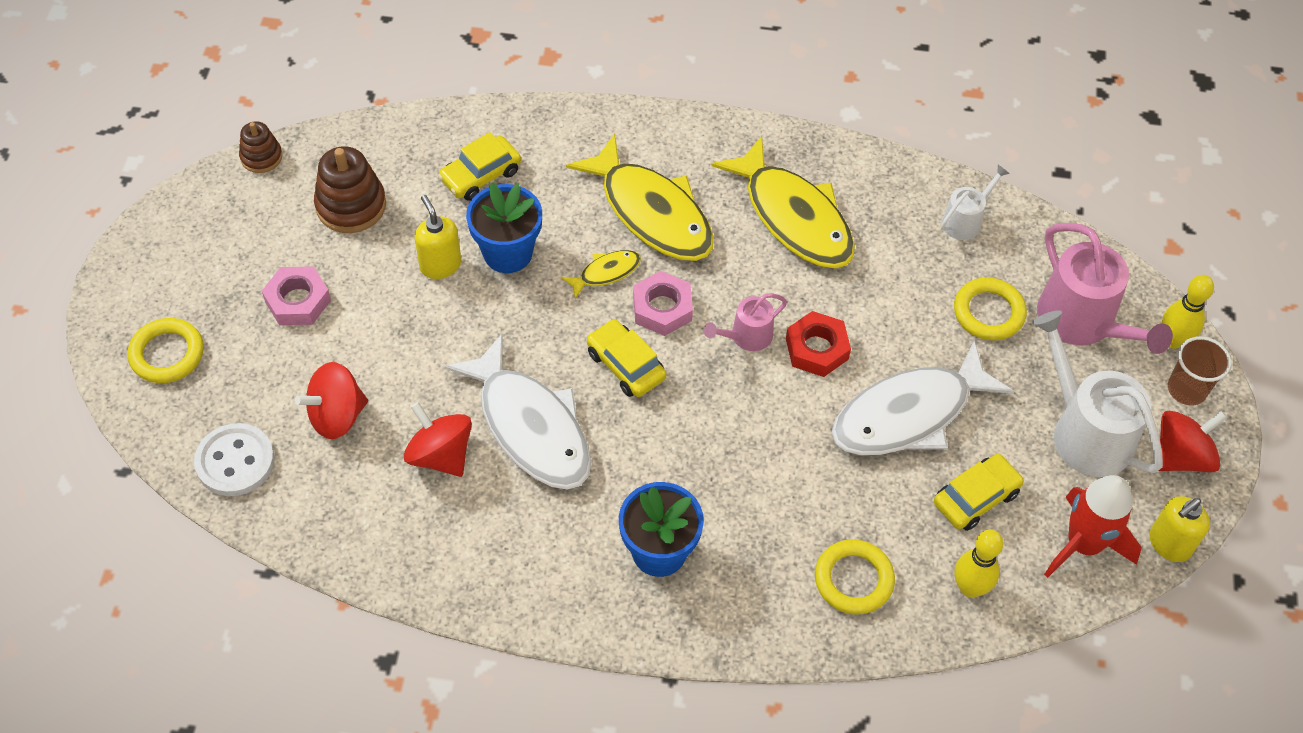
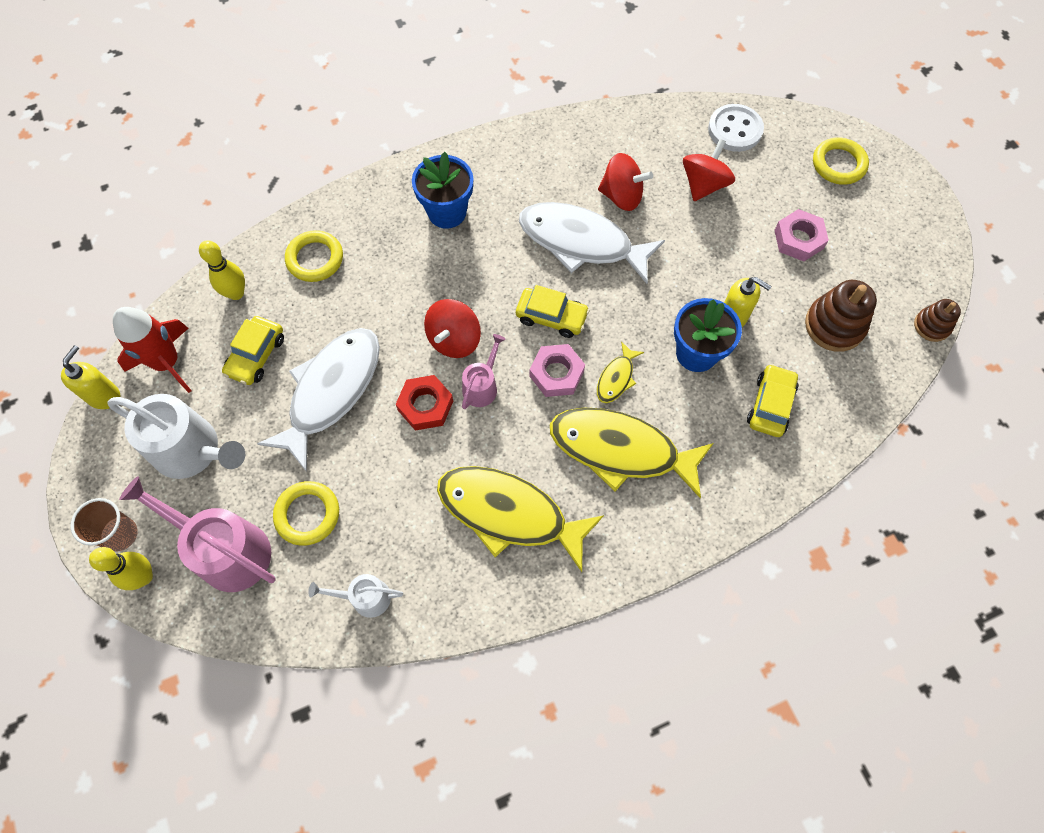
camera: 150 degrees right, 10 degrees up
(965, 220) = (365, 598): white watering can -> white watering can turned 75 degrees clockwise
(1181, 456) = (111, 471): red spinning top -> red spinning top (454, 340)

